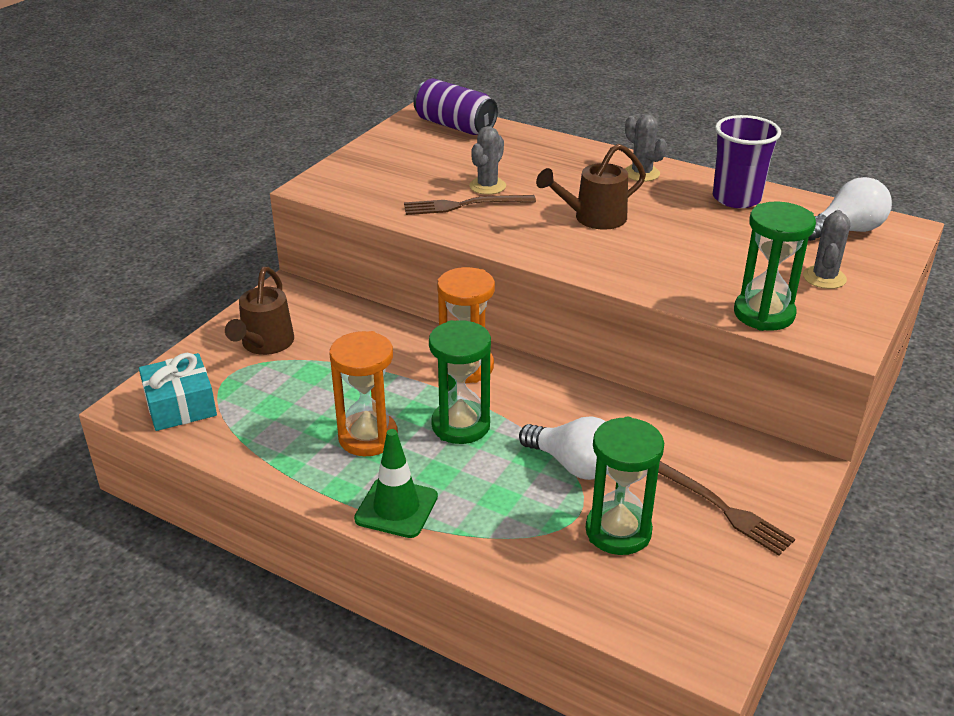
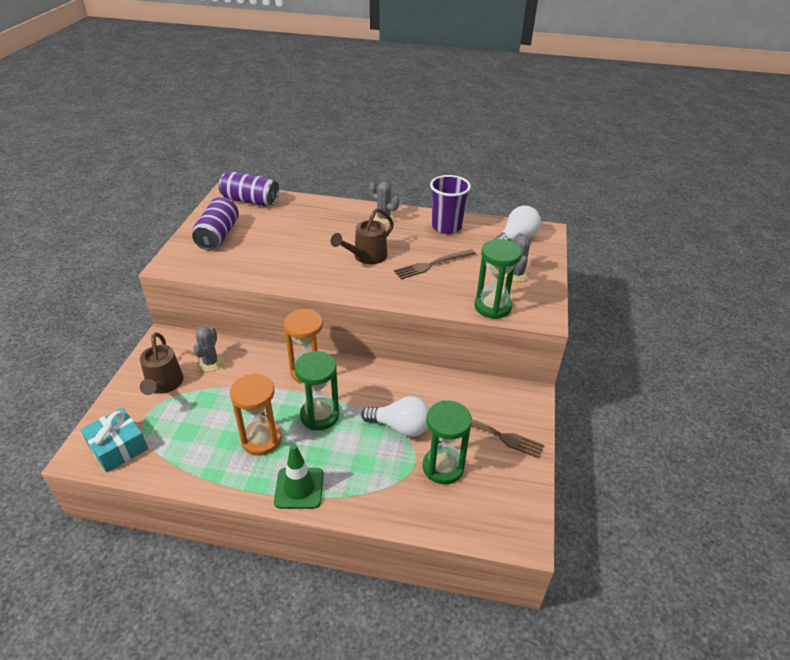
camera: 20 degrees left, 5 degrees up
(393, 162) = (218, 235): none -> purple can
(464, 205) = (279, 261): brown fork -> brown fork (432, 264)
(487, 186) = (289, 244): grey cactus -> grey cactus (210, 362)

